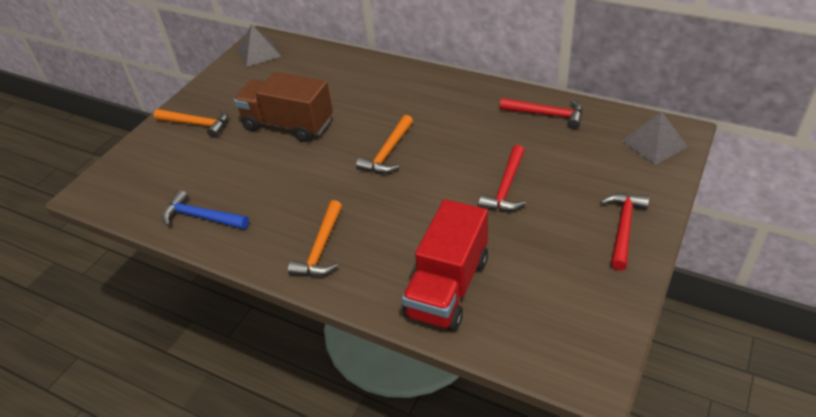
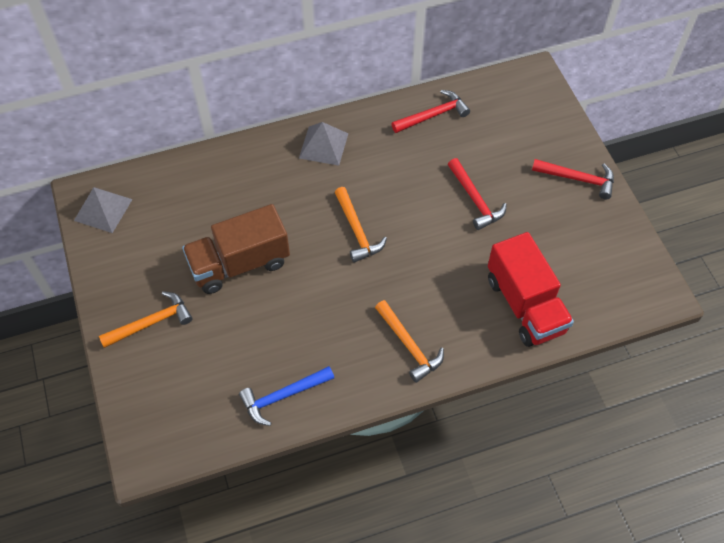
camera: 50 degrees left, 15 degrees up
(623, 228) = (578, 179): red hammer -> red hammer turned 135 degrees clockwise
(654, 144) = (529, 95): grey pyramid -> grey pyramid (323, 145)

